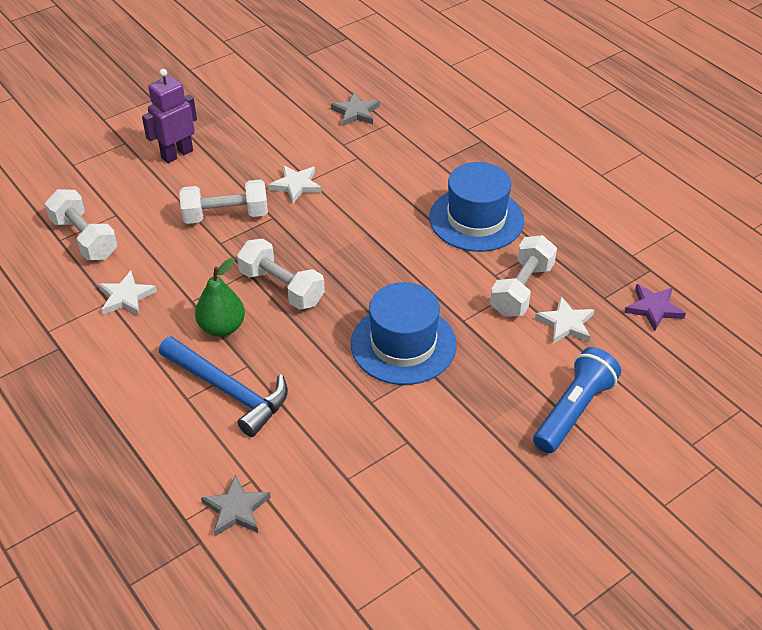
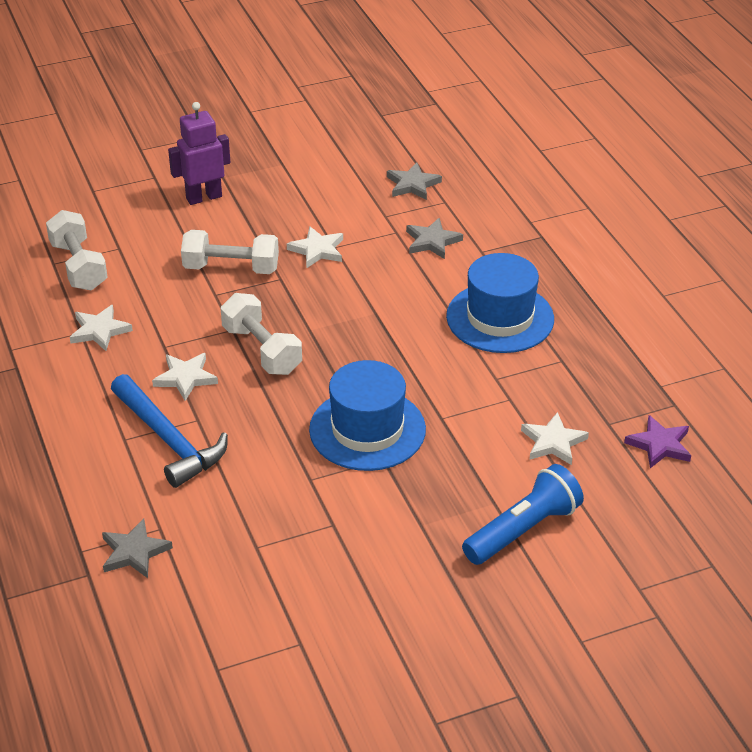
camera: 15 degrees right, 5 degrees down
(222, 327) = (185, 378): green pear -> white star
(392, 160) = (432, 241): none -> grey star
(521, 289) = (519, 398): white dumbbell -> none

